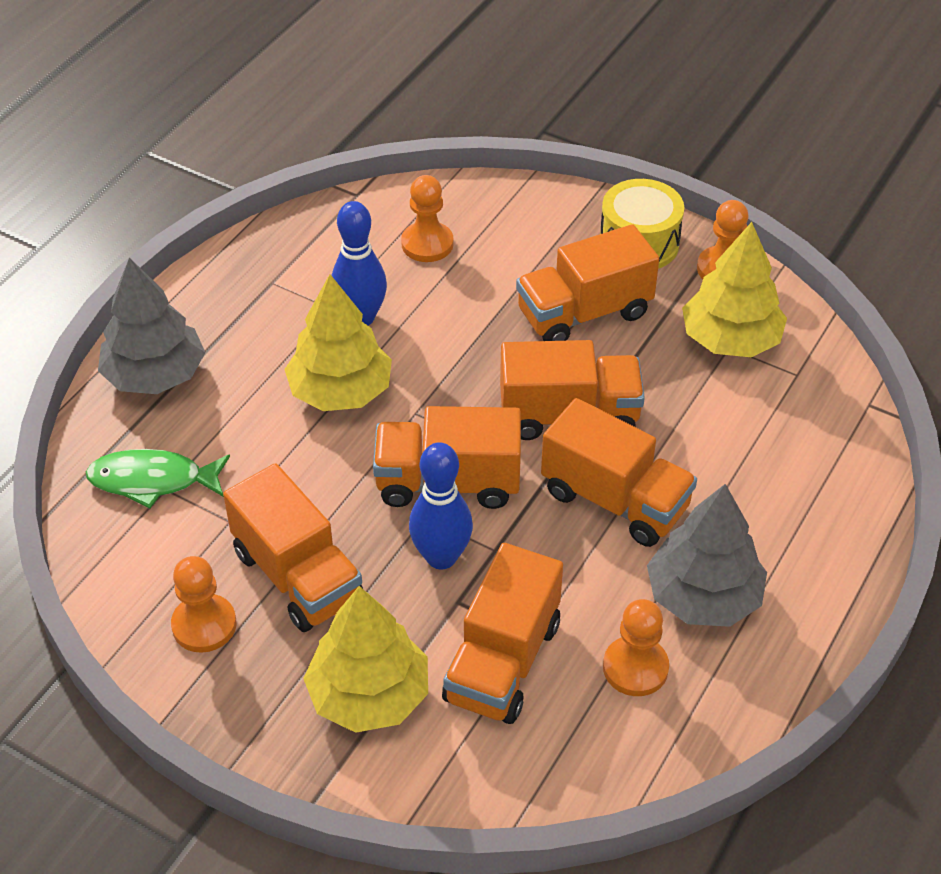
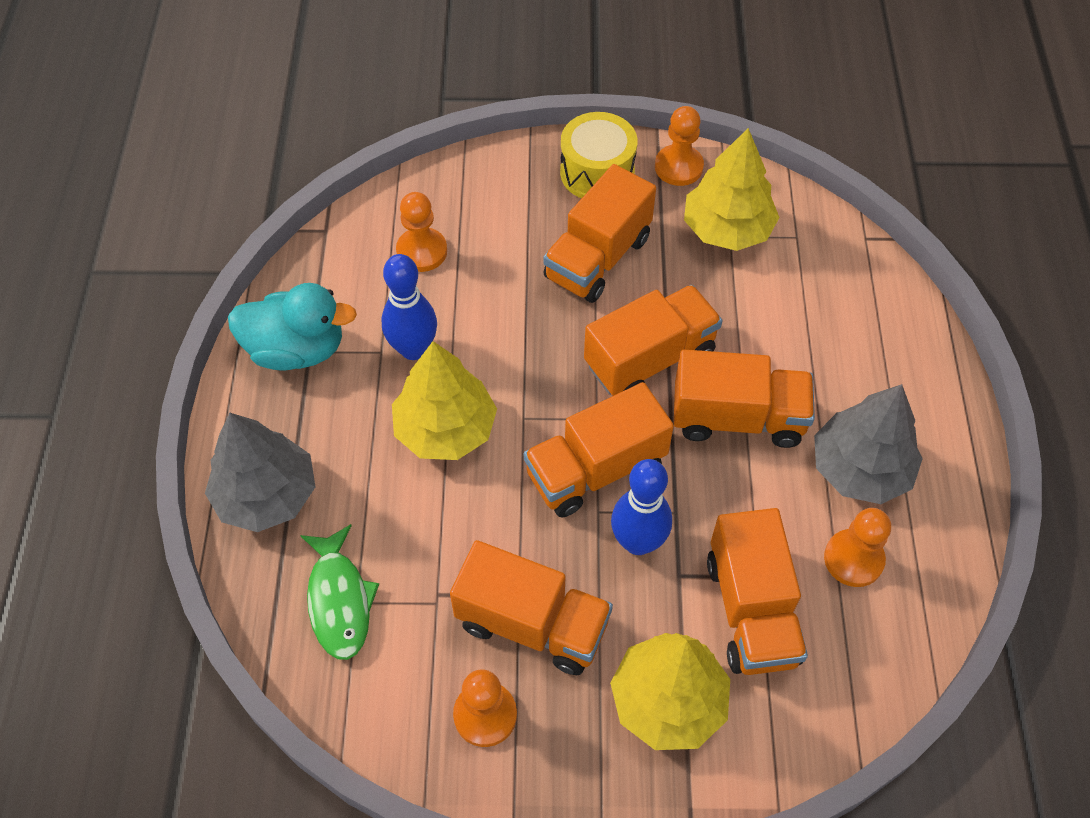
camera: 30 degrees left, 10 degrees up
(153, 480) = (339, 600): green fish -> green fish turned 75 degrees counterclockwise
(262, 276) = (297, 349): none -> turquoise duck

